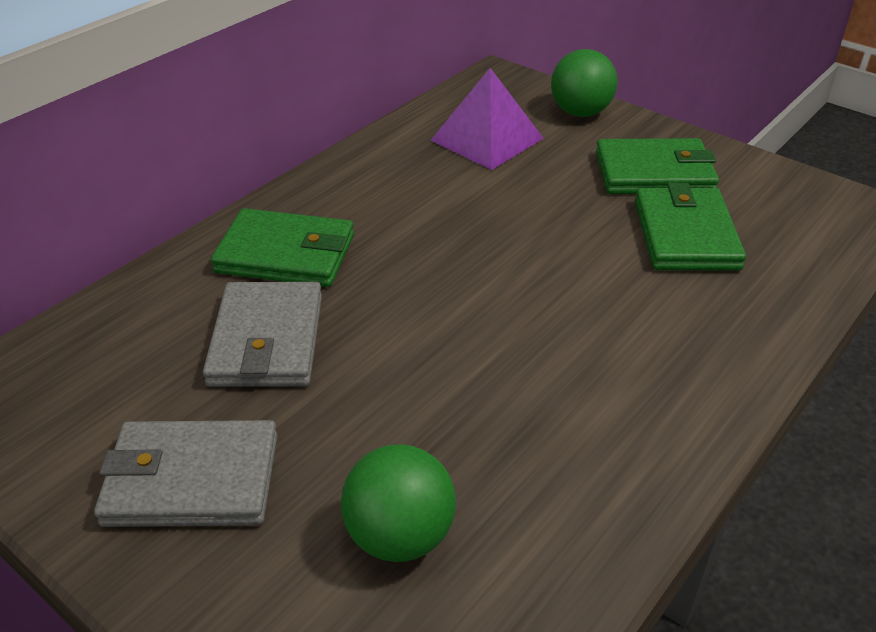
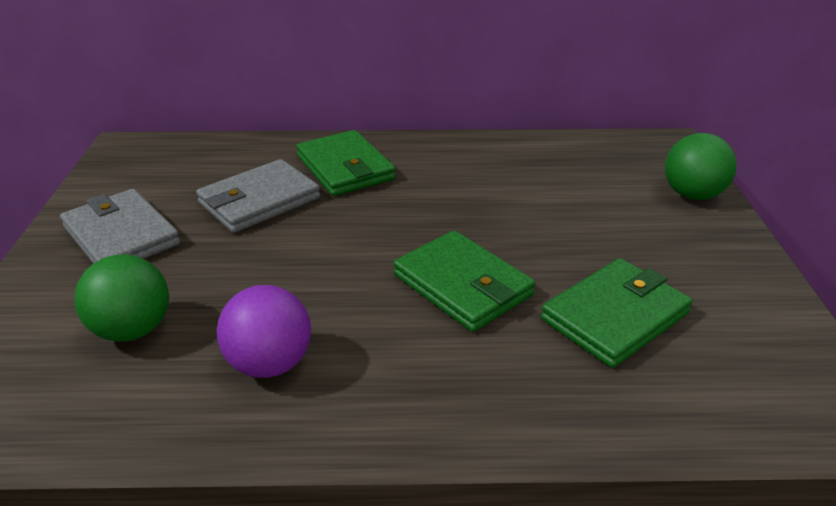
camera: 50 degrees right, 5 degrees down
(487, 139) = (583, 174): purple pyramid -> none
(559, 453) = (270, 363): none -> purple ball
(654, 173) = (674, 264): green wallet -> green wallet (462, 285)

